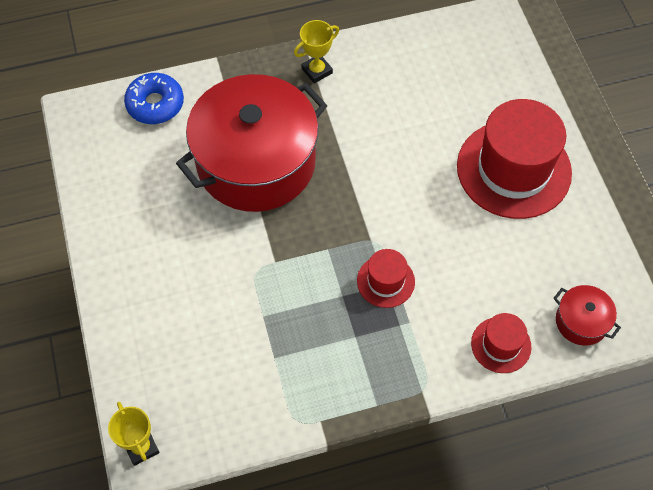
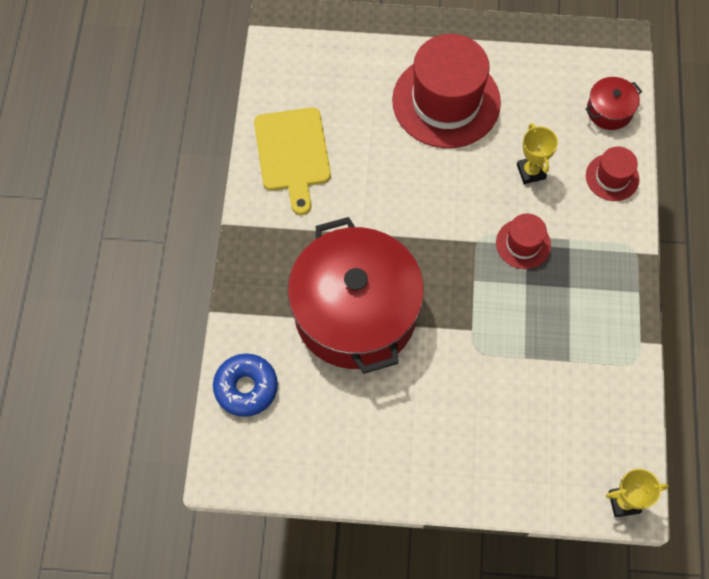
camera: 70 degrees left, 5 degrees up
(317, 71) = (269, 224): yellow trophy -> yellow trophy (531, 171)
(395, 65) = (293, 154): none -> yellow cutting board

